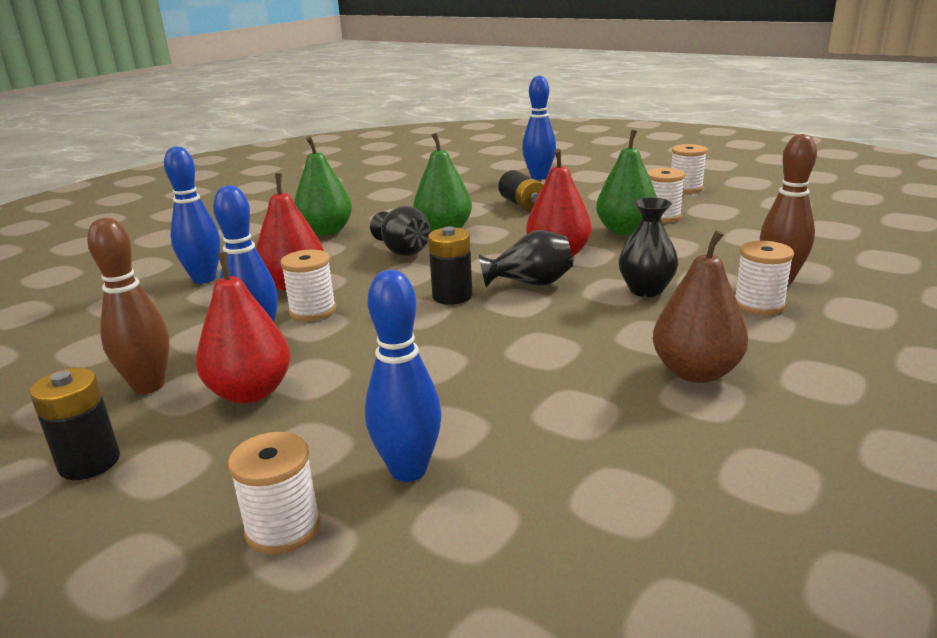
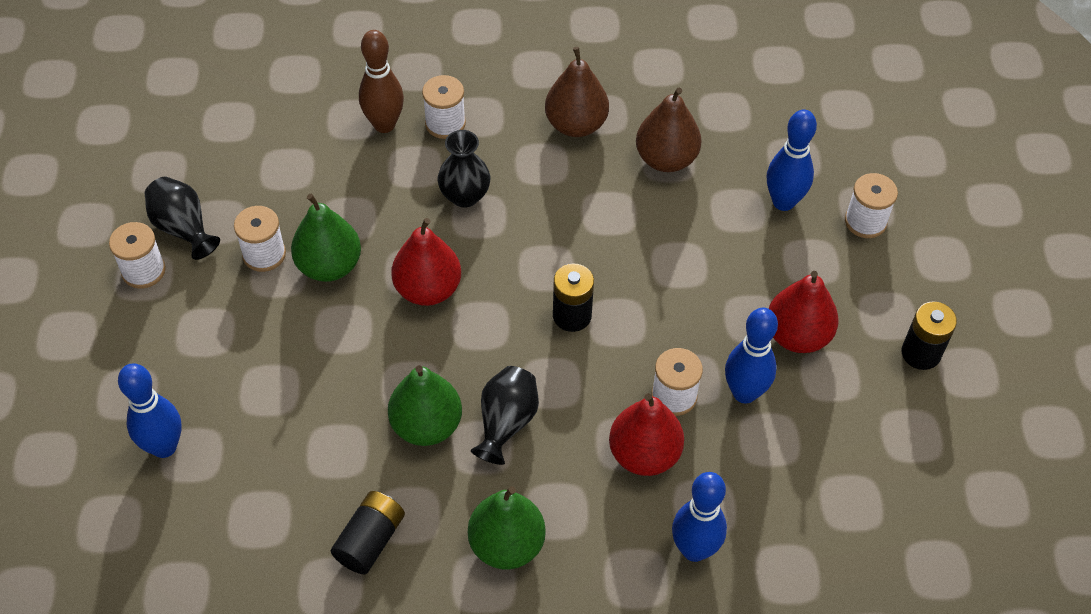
camera: 130 degrees left, 30 degrees up
(149, 386) = (847, 404): brown bowling pin -> none
(523, 205) = (294, 400): black battery -> black battery (370, 540)
(530, 283) = (507, 276): black vase -> black vase (183, 228)
(579, 411) = (666, 159): none -> brown pear

